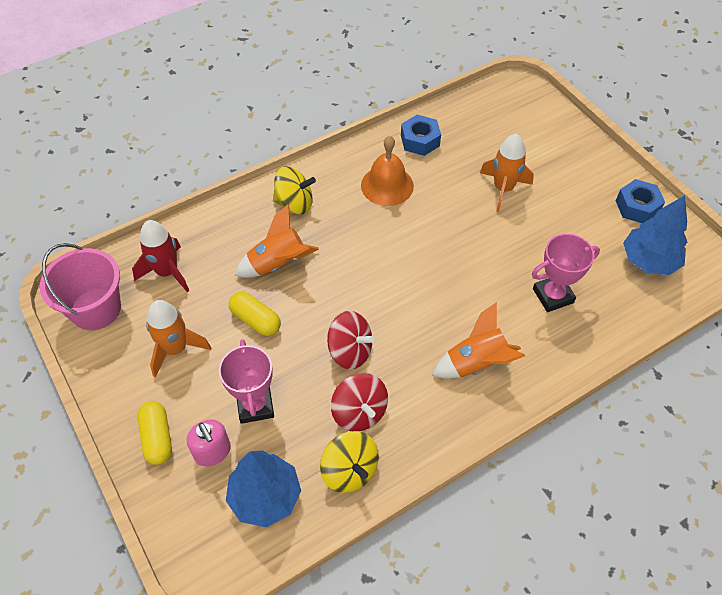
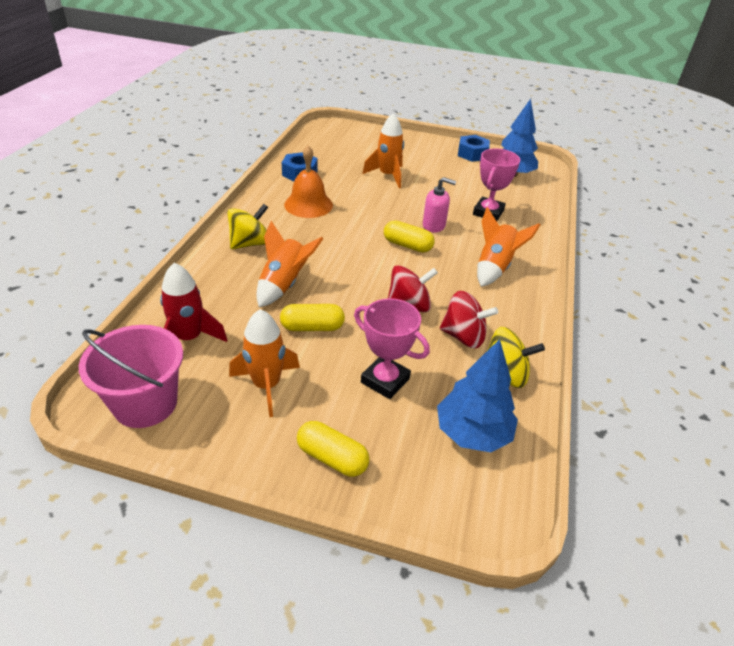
camera: 45 degrees left, 15 degrees down
(212, 452) = (392, 434): pink soap dispenser -> pink soap dispenser (434, 225)
(423, 286) = (407, 245): none -> yellow capsule

